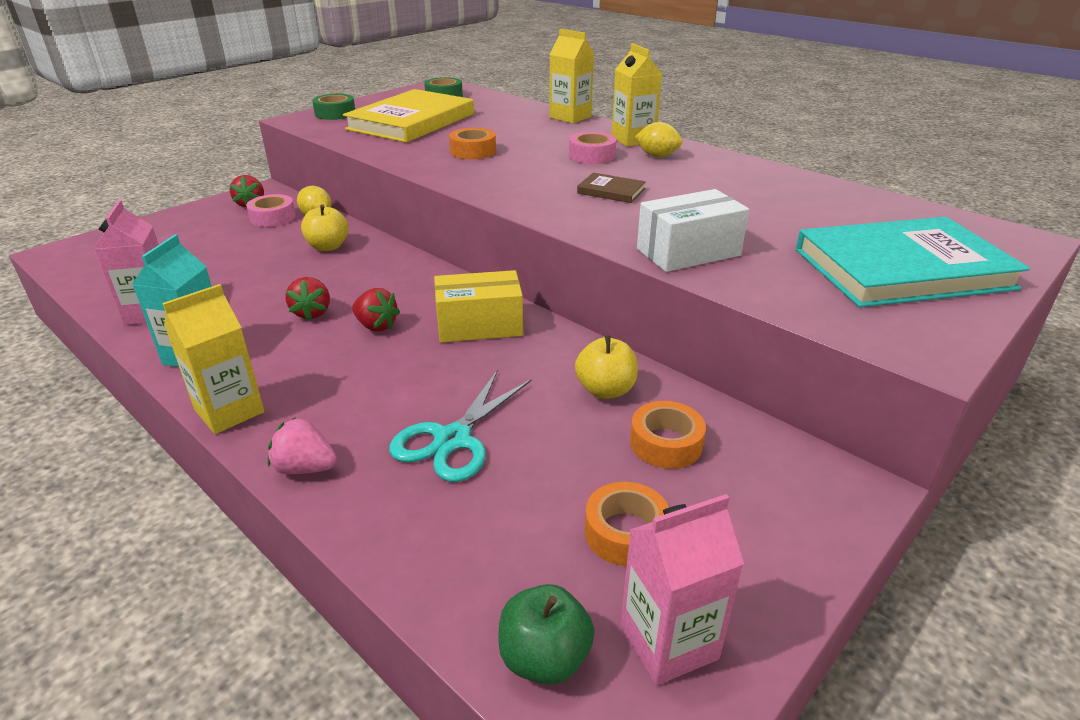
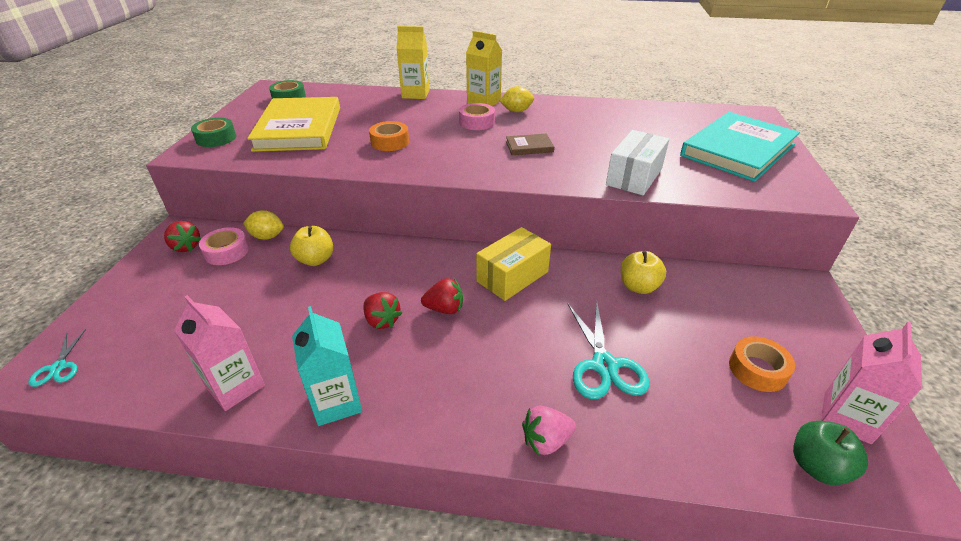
camera: 35 degrees left, 5 degrees up
(76, 254) = (58, 367): none -> turquoise scissors
(229, 411) = (432, 432): yellow carton -> none
(665, 443) = (707, 305): orange tape -> none

